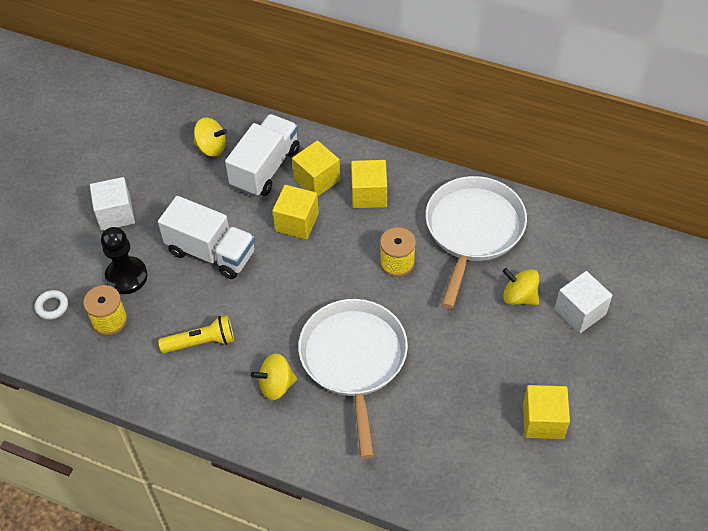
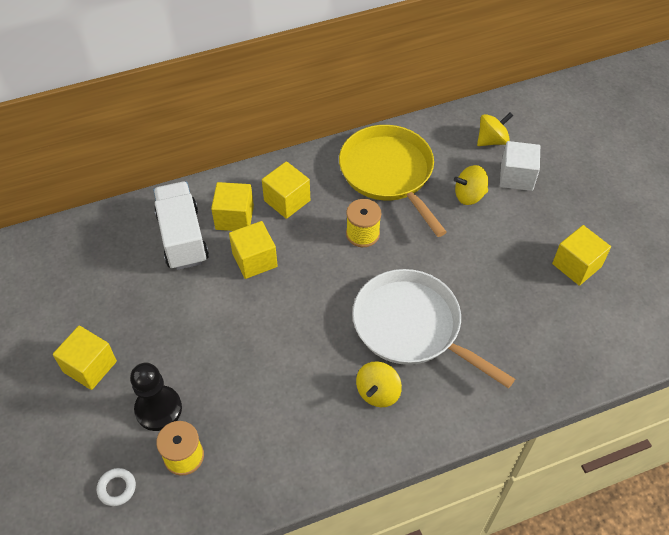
camera: 45 degrees left, 0 degrees up
(115, 214) = (90, 366): white cube -> yellow cube
(201, 342) = (282, 409): yellow flashlight -> none
(211, 147) = (117, 253): yellow spinning top -> yellow spinning top (492, 140)
(211, 252) = (211, 334): white truck -> none
(473, 230) = (388, 173): white pan -> yellow pan

